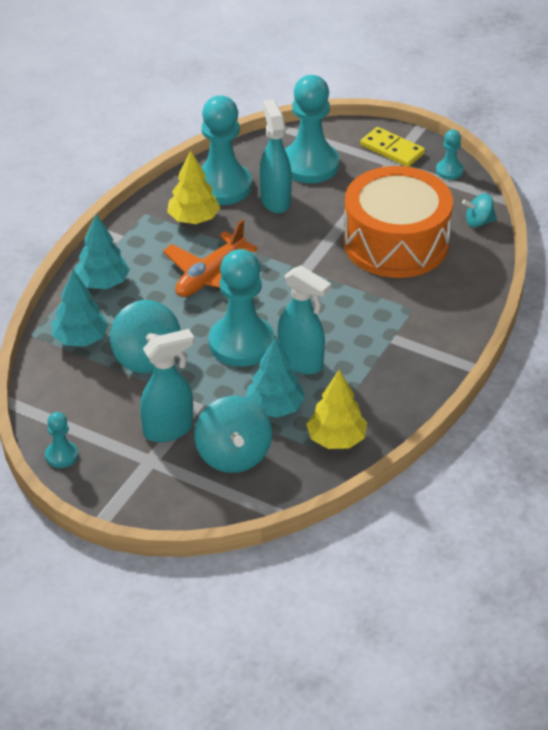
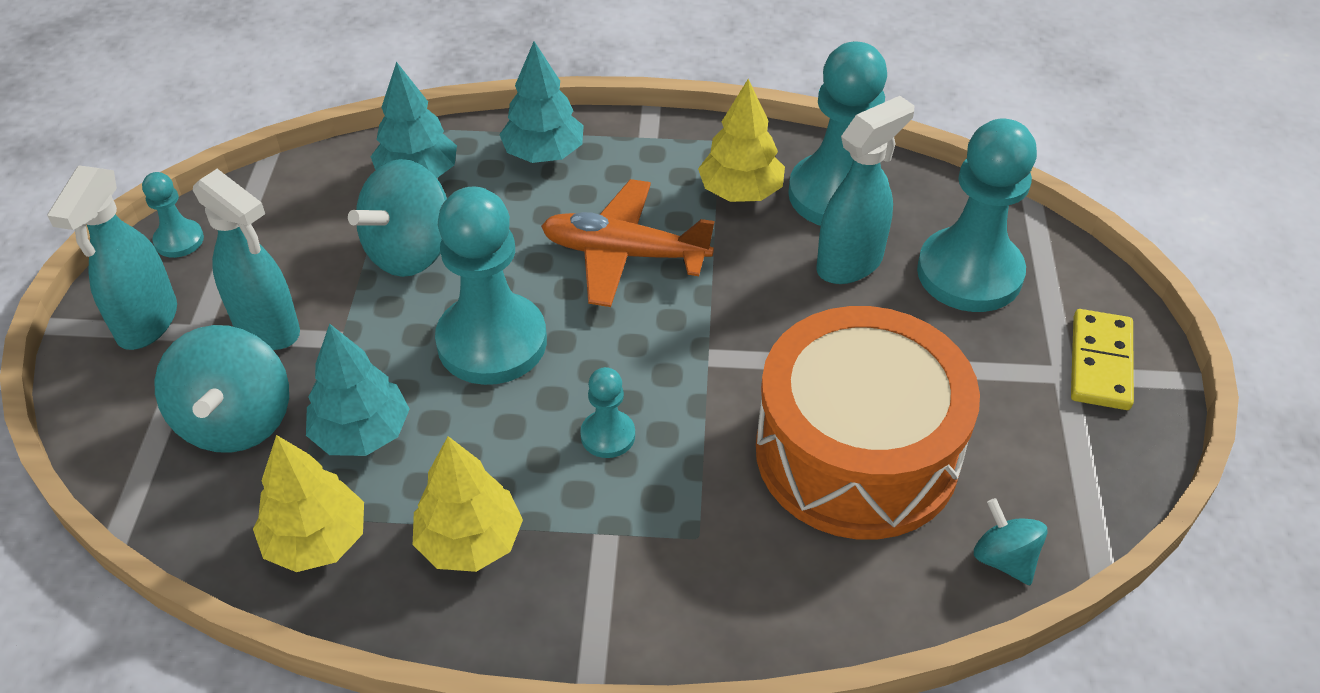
camera: 65 degrees right, 5 degrees up
(233, 455) = (236, 421): turquoise spinning top -> turquoise spinning top turned 60 degrees counterclockwise
(301, 362) = (482, 430): turquoise spray bottle -> turquoise spray bottle (147, 323)
(370, 385) = (470, 541): none -> yellow tree
(449, 171) = (1113, 464): turquoise pawn -> turquoise pawn (608, 435)

